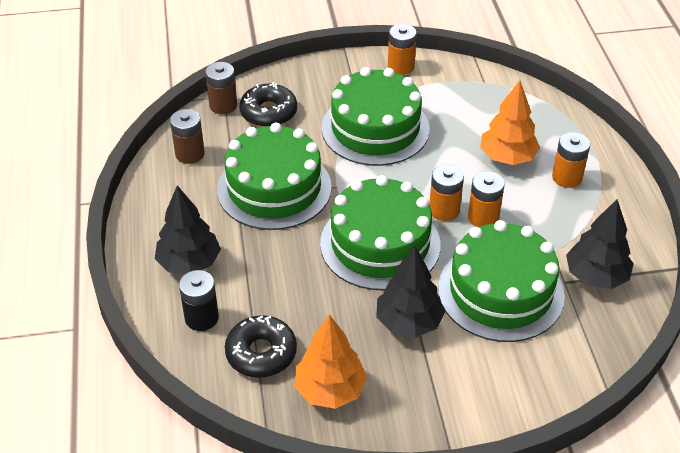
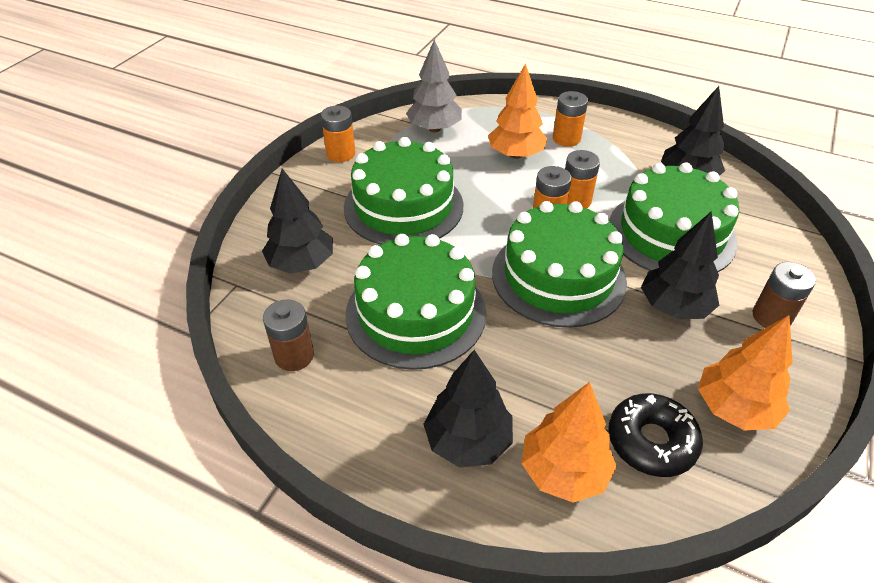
camera: 55 degrees left, 0 degrees up
(201, 318) = (564, 471): black battery -> orange tree
(223, 105) = (250, 292): brown battery -> brown battery (771, 317)
(268, 112) = (301, 263): black donut -> black tree
(489, 96) = (434, 128): none -> grey tree

